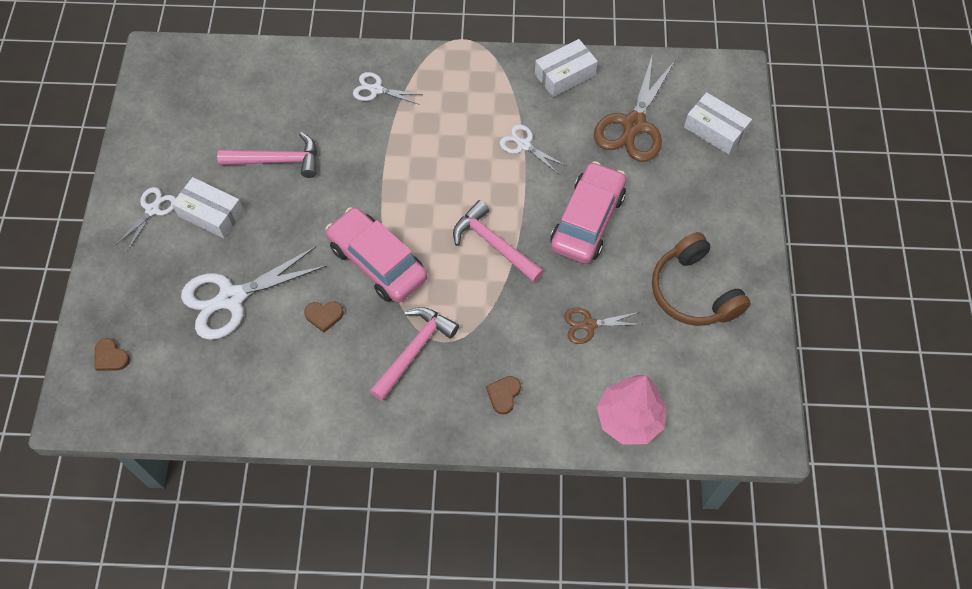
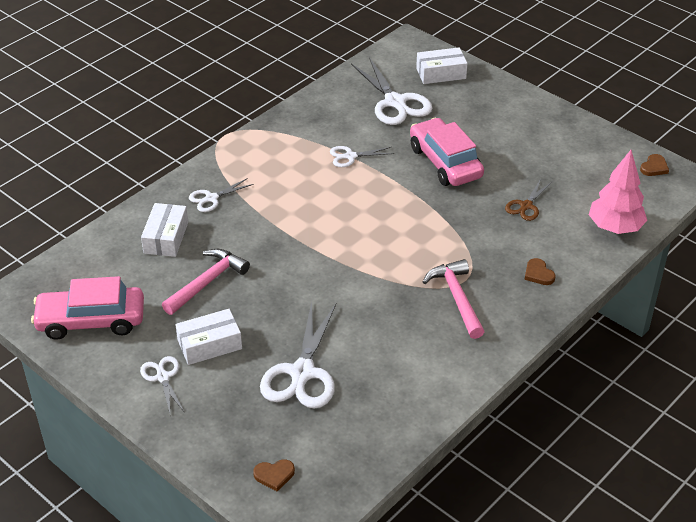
camera: 50 degrees left, 20 degrees down
(324, 316) = (376, 329): brown heart -> brown heart (654, 167)
(377, 262) = (362, 277): pink car -> pink car (91, 321)
(494, 244) = (414, 213): pink hammer -> none
(565, 75) = (317, 108): white box -> white box (166, 237)
(634, 125) = (395, 102): brown scissors -> white scissors
(693, 292) = (550, 149): brown headphones -> none

